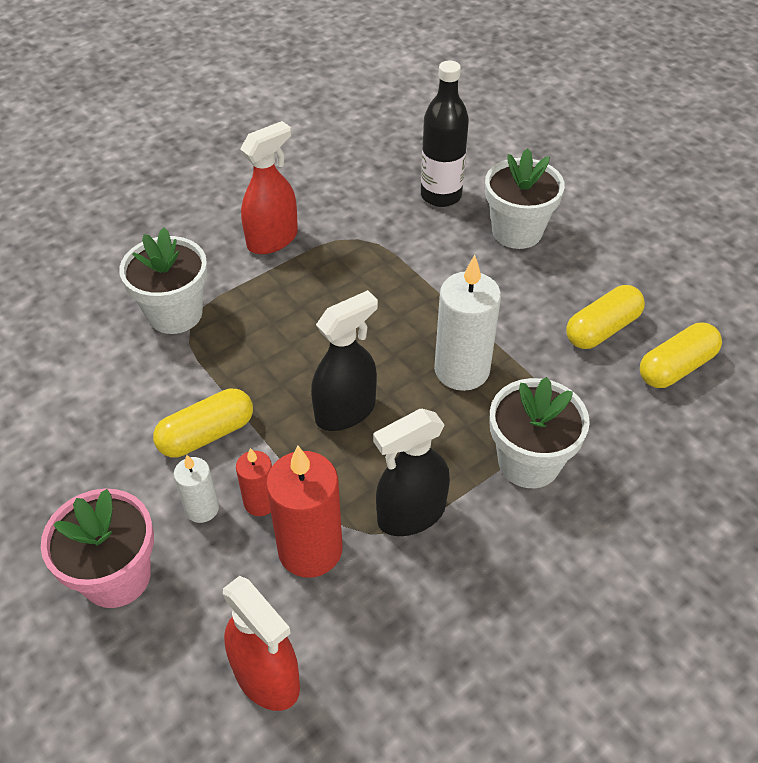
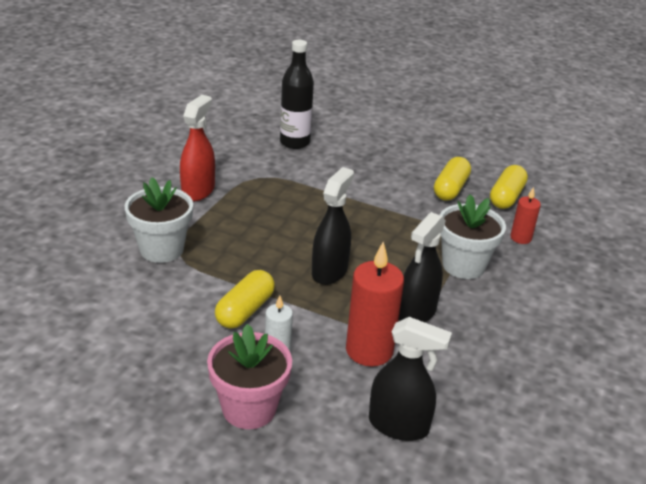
camera: 30 degrees left, 15 degrees down
(260, 502) = (314, 336): red candle -> red candle (520, 238)
(267, 677) = (398, 425): red spray bottle -> black spray bottle
(461, 370) = (385, 230): white candle -> none
(517, 231) = (359, 151): white flower pot -> none

